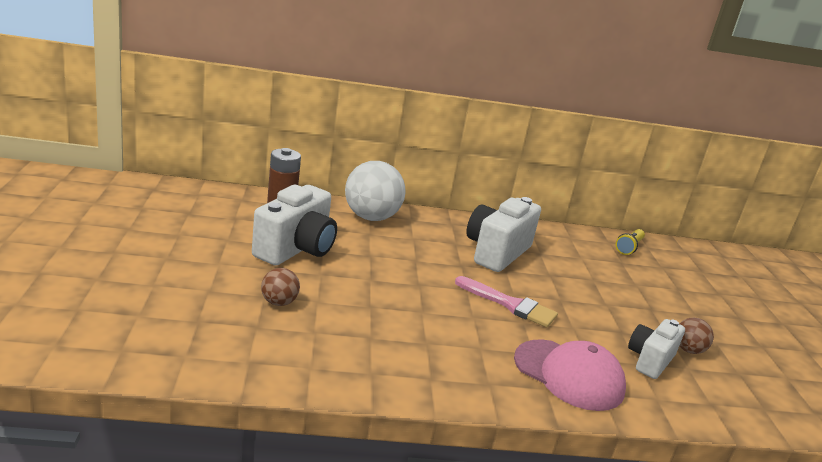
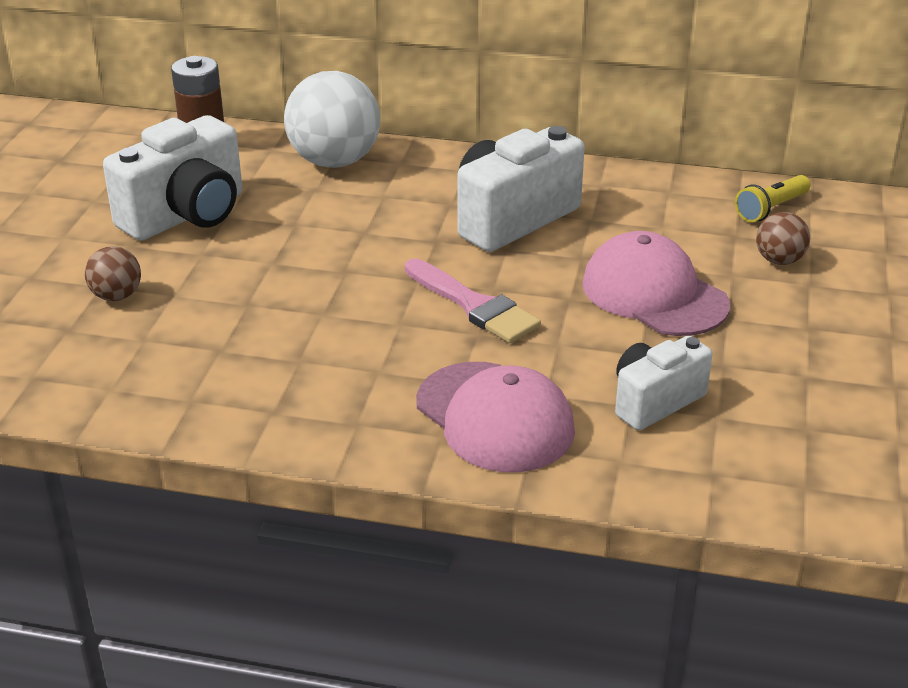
camera: 20 degrees right, 10 degrees up
(604, 296) = (654, 294): none -> pink cap
(688, 350) = (740, 388): brown ball -> brown ball (779, 260)

